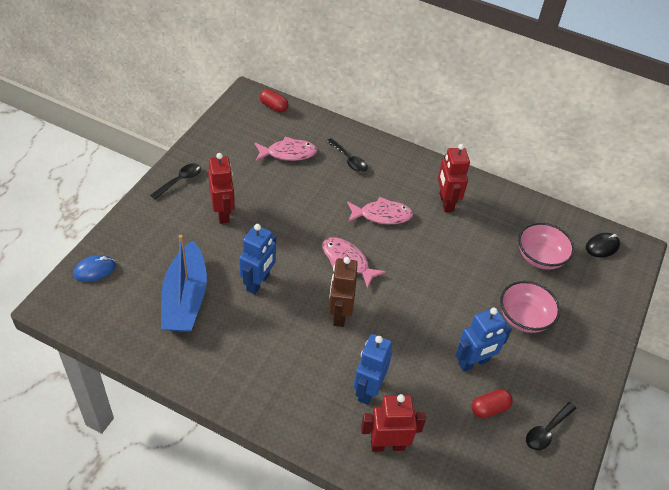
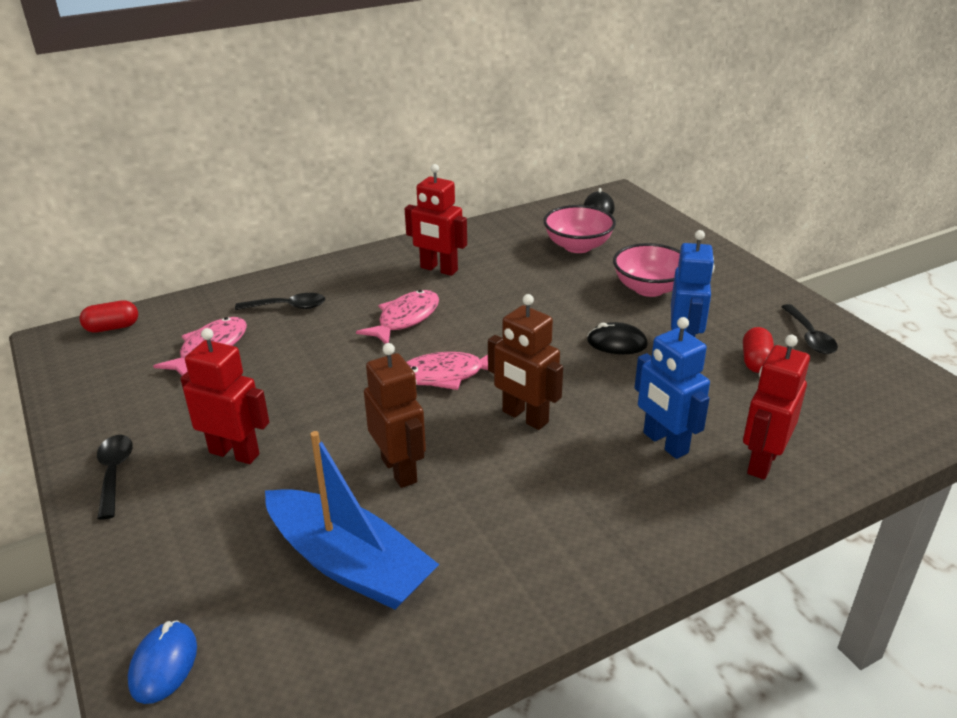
camera: 50 degrees left, 15 degrees down
(258, 283) = (399, 470): blue robot -> brown robot
(446, 326) = (617, 343): none -> black mouse

